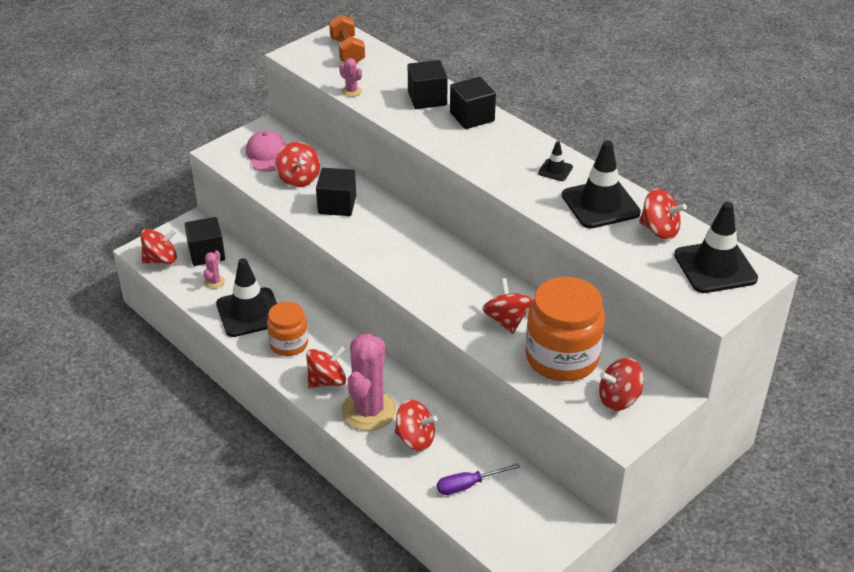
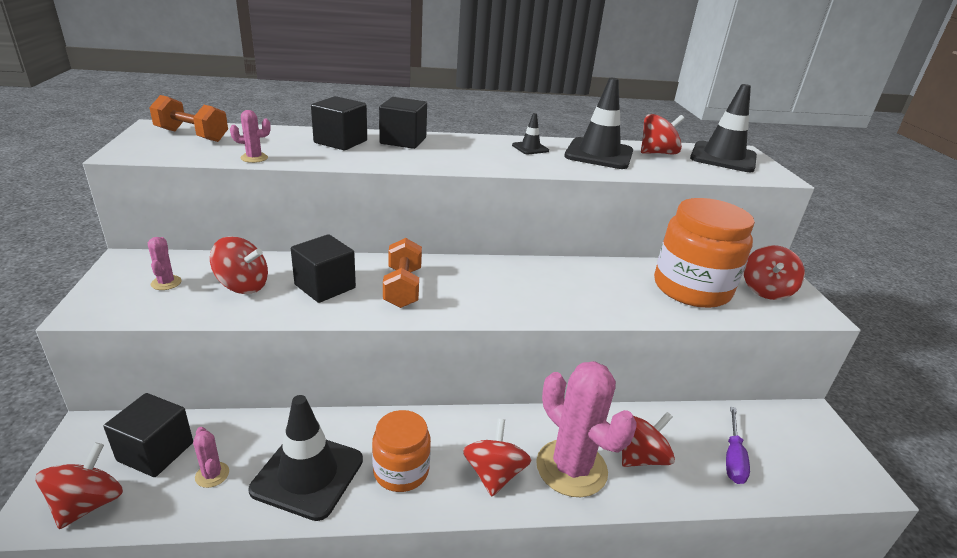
camera: 55 degrees left, 10 degrees down
(267, 154) = (166, 283): pink cap -> pink cactus
(376, 233) = (403, 288): none -> orange dumbbell
(507, 320) = (616, 288): red spinning top -> none

